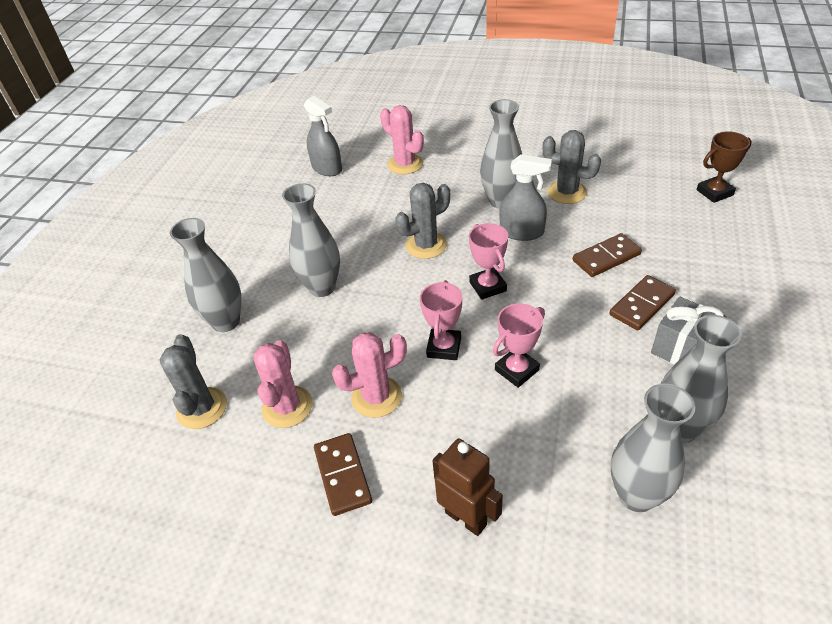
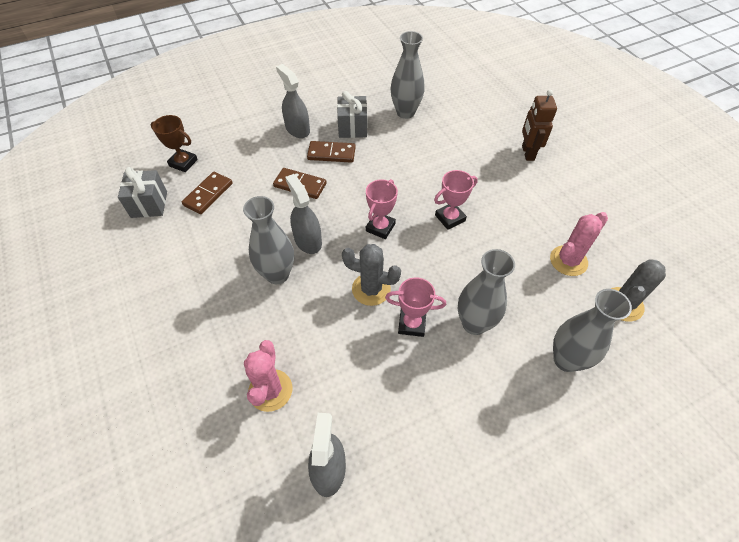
camera: 135 degrees left, 10 degrees up
(342, 475) = (566, 206): brown domino -> brown domino (208, 194)
(376, 397) = (514, 225): pink cactus -> none
(516, 370) = (431, 179): pink trophy -> pink trophy (412, 324)
(567, 192) = (236, 239): grey cactus -> none
(636, 495) = (454, 112): grey vase -> none
(662, 159) = (149, 204): none -> grey gift
(717, 296) = (297, 129): none -> grey spray bottle

